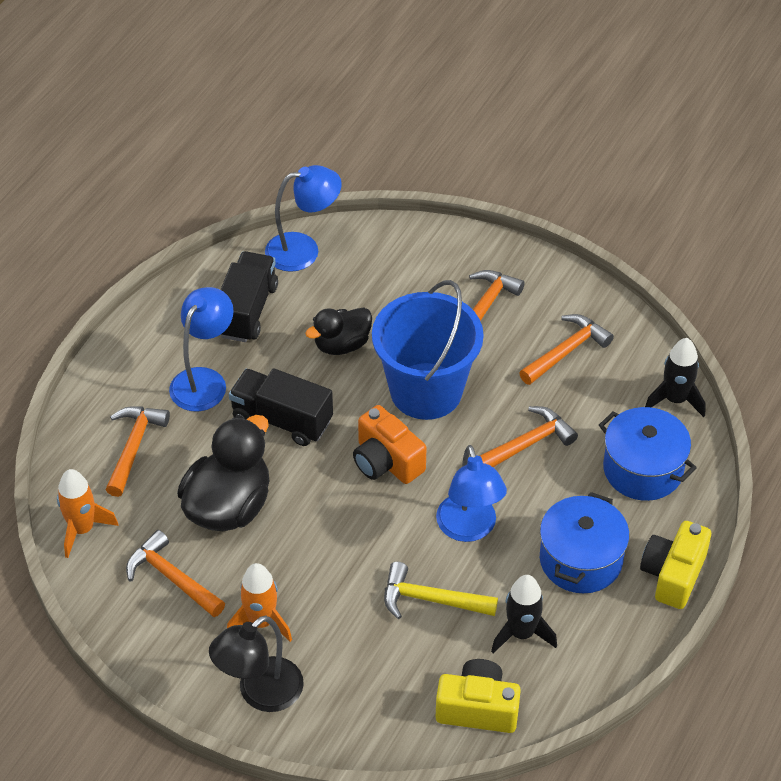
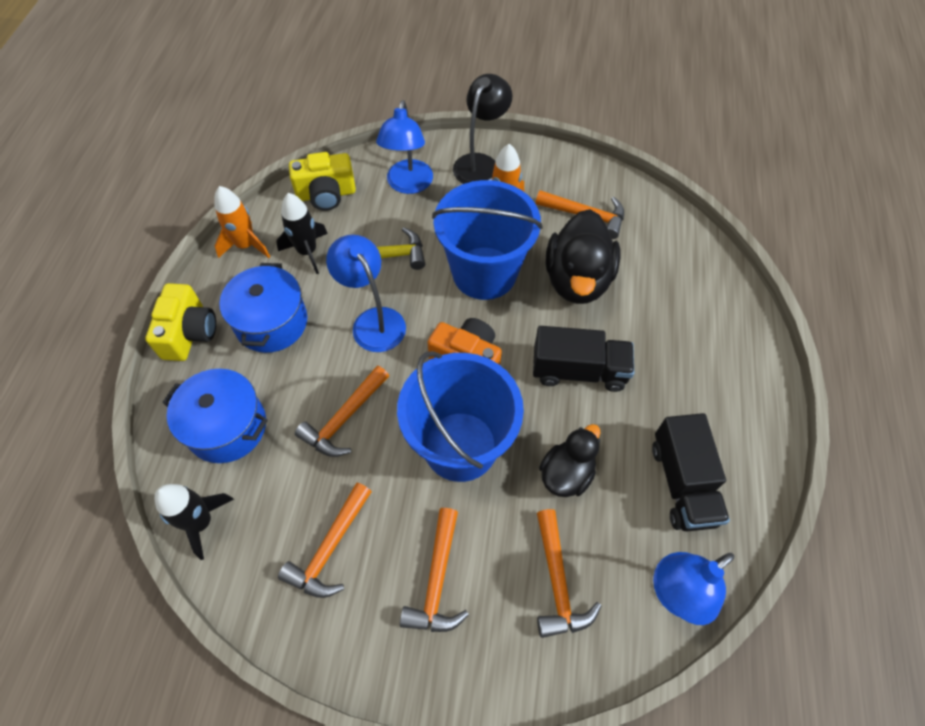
camera: 160 degrees right, 10 degrees up
(82, 529) = (675, 229): orange rocket -> orange rocket (246, 245)
(134, 447) = (685, 305): orange hammer -> orange hammer (557, 582)
(204, 380) = (671, 388): blue lamp -> blue lamp (408, 185)
(326, 545) = (484, 273): none -> blue bucket

